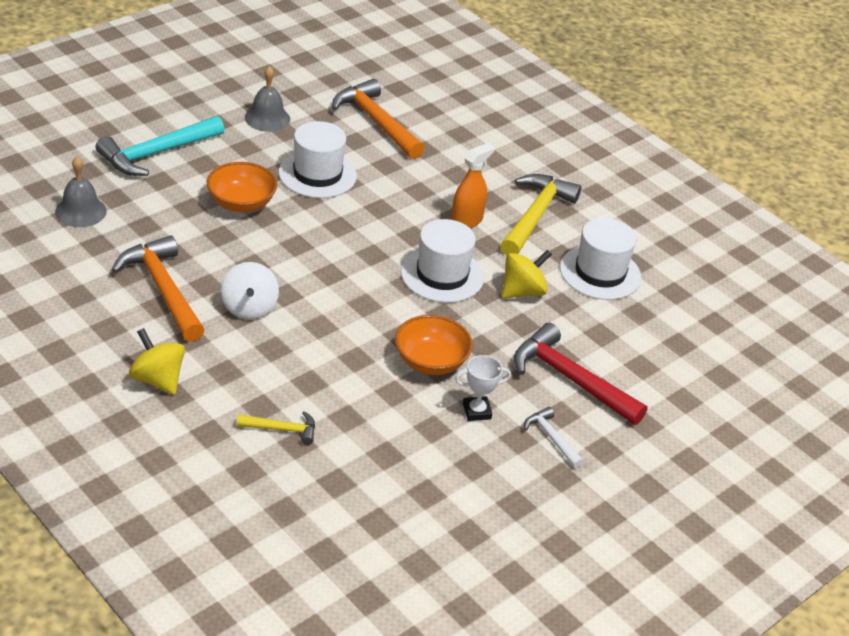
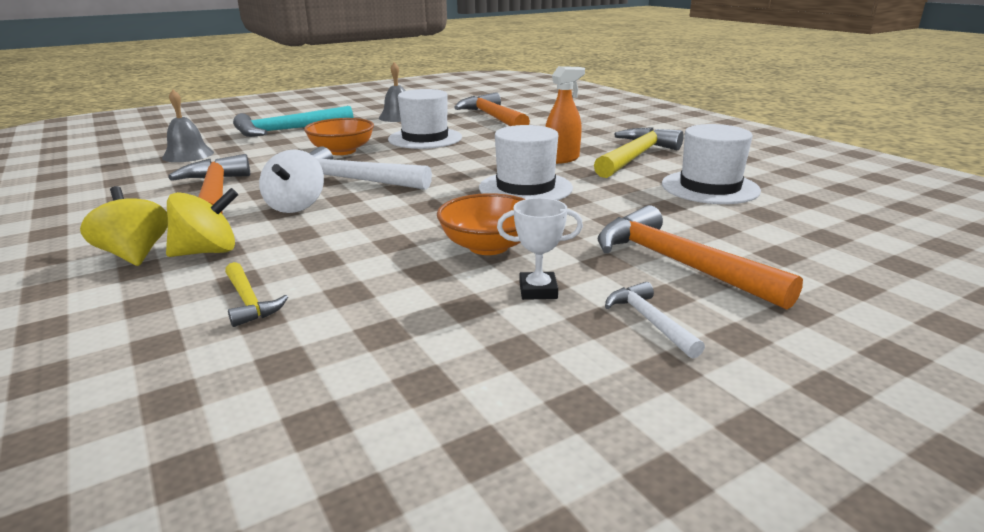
camera: 15 degrees right, 15 degrees down
(278, 262) = (351, 180): none -> white hammer
(282, 429) = (249, 302): yellow hammer -> yellow hammer turned 45 degrees clockwise
(522, 291) = (617, 198): yellow spinning top -> yellow spinning top (207, 252)
(570, 379) = (678, 263): red hammer -> orange hammer

